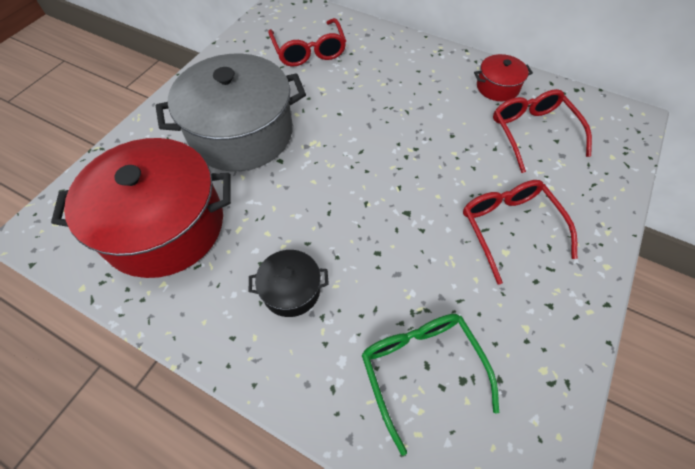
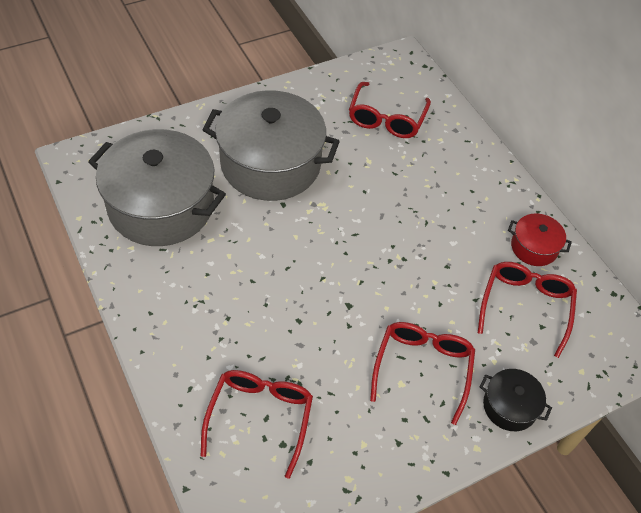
camera: 30 degrees right, 5 degrees down
(164, 226) = (161, 206): red pot -> grey pot
(291, 290) = (214, 306): black pot -> black pot (509, 406)
(421, 369) = (260, 417): green glasses -> red glasses

